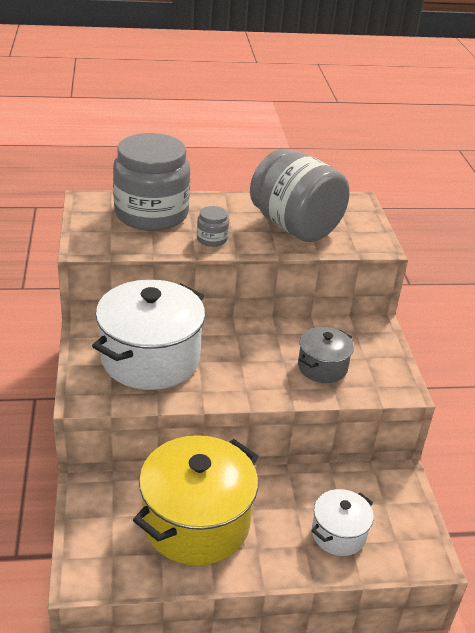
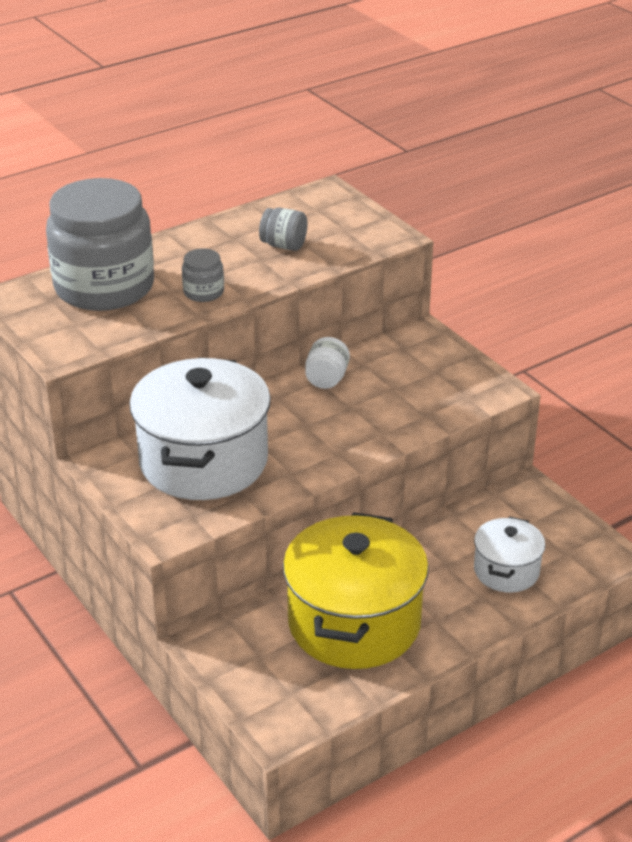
camera: 25 degrees left, 0 degrees up
(282, 334) = (326, 379): none -> white jar
(295, 227) = (283, 245): grey jar -> grey jar, size x0.41
(322, 367) = (398, 398): grey pot -> none

